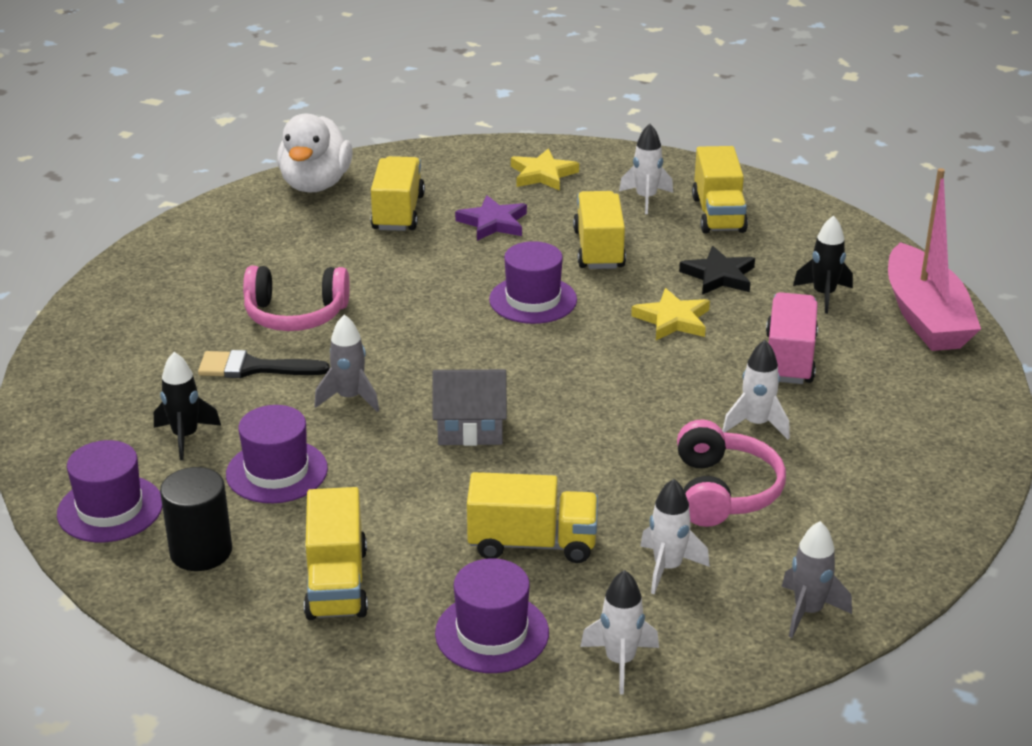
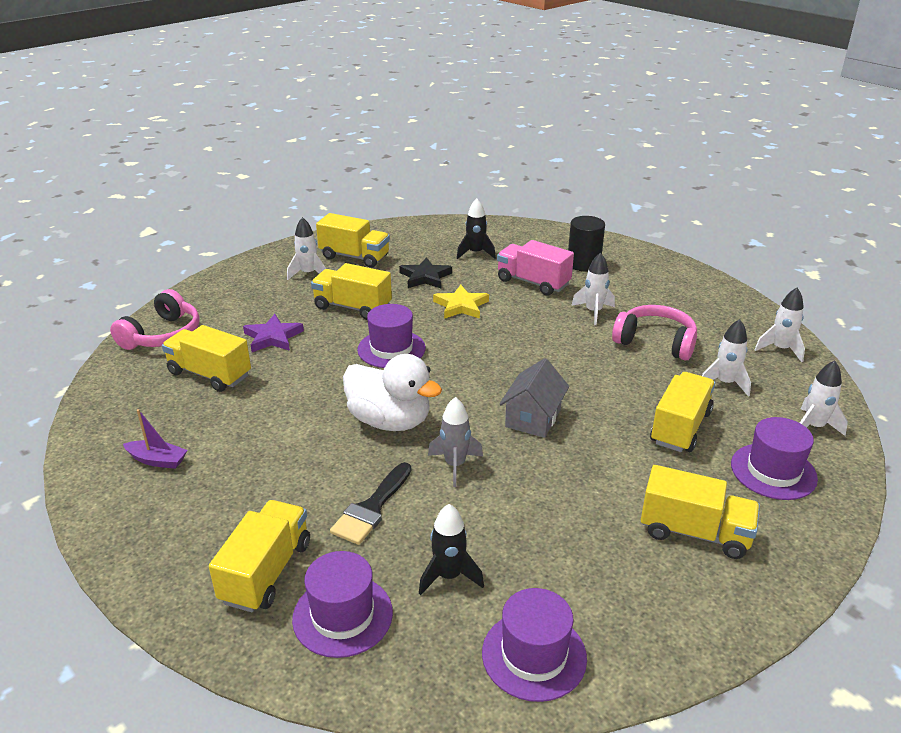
camera: 65 degrees left, 0 degrees up
(141, 340) = (266, 572): none -> yellow truck
(201, 551) = (624, 604): black cylinder -> black cylinder (583, 264)
(251, 236) = (157, 460): none -> purple boat
(277, 471) = (533, 530): purple hat -> purple hat (342, 615)
(295, 315) = (310, 464): pink headphones -> pink headphones (163, 335)
(315, 184) = (114, 403): white duck -> white duck (390, 421)
(542, 174) = (230, 300): yellow star -> none
(808, 611) = (780, 349): grey rocket -> white rocket
(925, 316) = (521, 233): pink boat -> none

